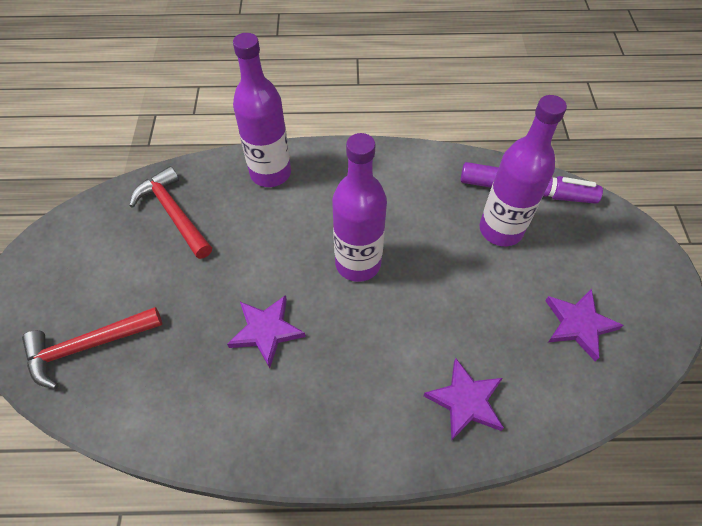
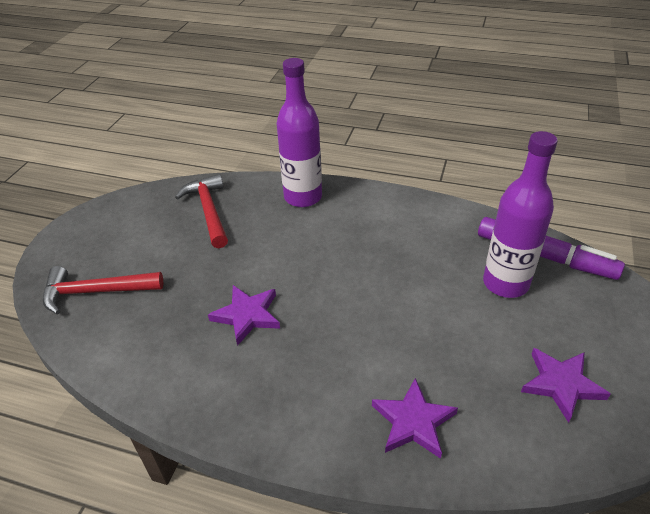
camera: 20 degrees right, 15 degrees down
(358, 263) = (353, 281): purple bottle -> none

